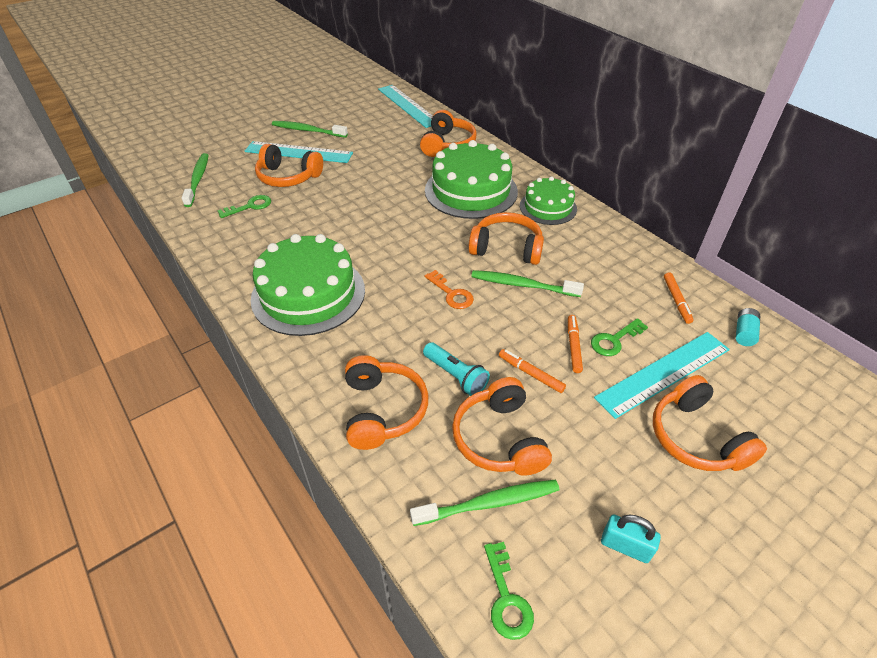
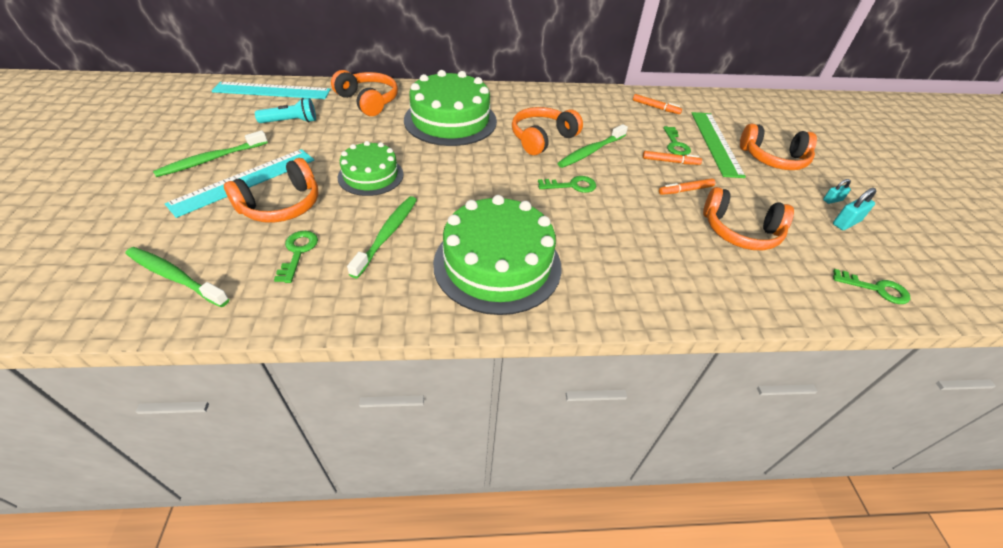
camera: 60 degrees left, 0 degrees up
(383, 410) = (681, 277): orange headphones -> none
(451, 294) = (572, 185): orange key -> green key
(456, 376) = (666, 224): turquoise flashlight -> turquoise flashlight (291, 121)
(489, 503) = (796, 262): green toothbrush -> green toothbrush (387, 234)
(548, 207) = (513, 101): green cake -> green cake (371, 175)
(573, 346) = (670, 161): orange marker -> orange marker turned 150 degrees clockwise
(663, 373) = (715, 143): turquoise ruler -> green ruler
(665, 522) = (832, 200): none -> turquoise padlock
(744, 333) = (699, 103): turquoise battery -> none

